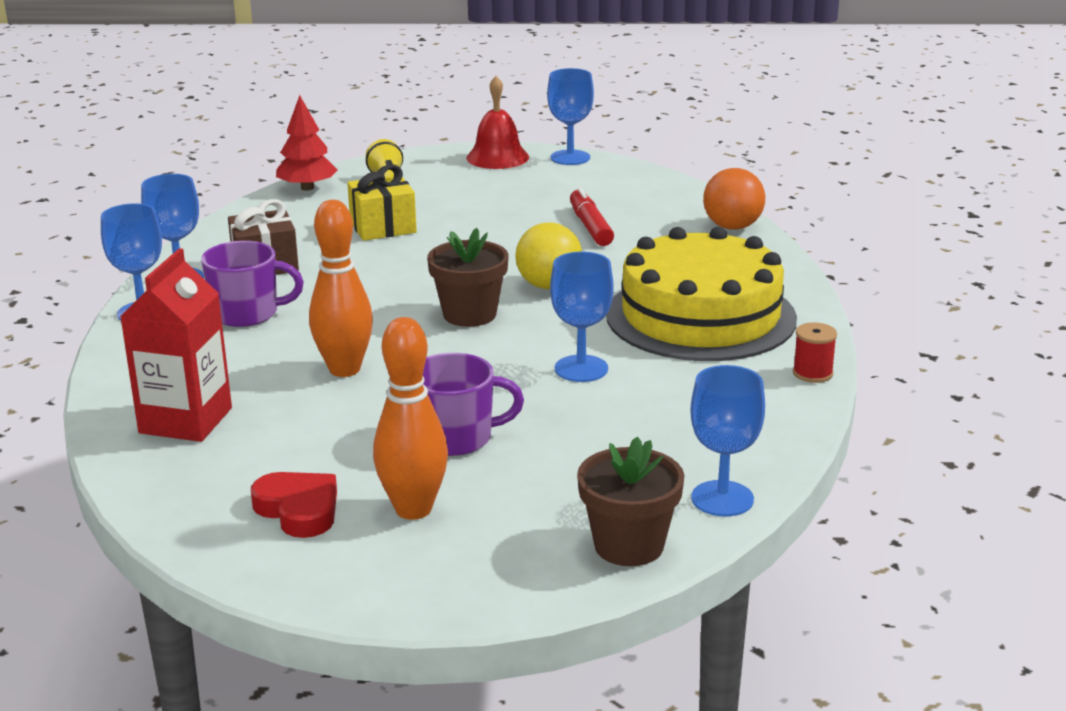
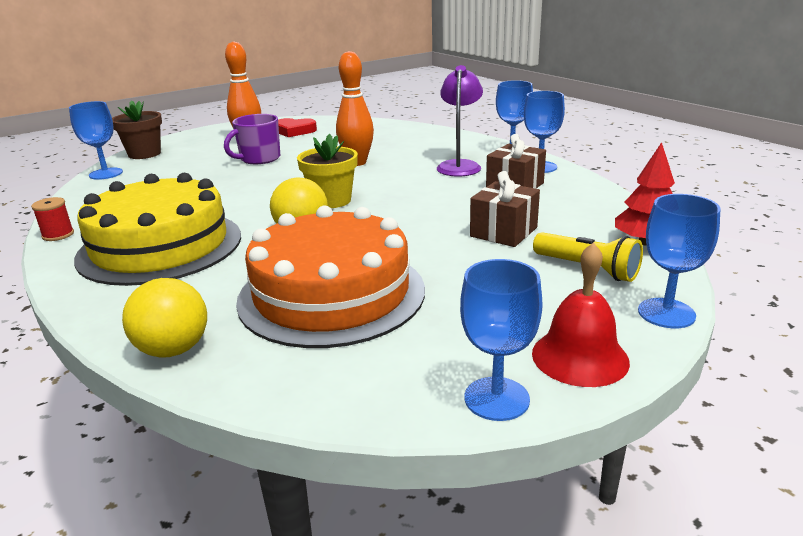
camera: 145 degrees right, 0 degrees up
(185, 420) = (390, 134): red carton -> none
(247, 314) = (459, 166): purple mug -> purple lamp
(383, 227) = (503, 232): yellow gift -> brown gift
(469, 314) = (331, 200): brown flower pot -> yellow flower pot
(581, 369) = (223, 196): blue goblet -> blue goblet (666, 313)
(590, 227) = (331, 294): red marker -> orange cake
(732, 227) = (173, 350): orange ball -> yellow ball

